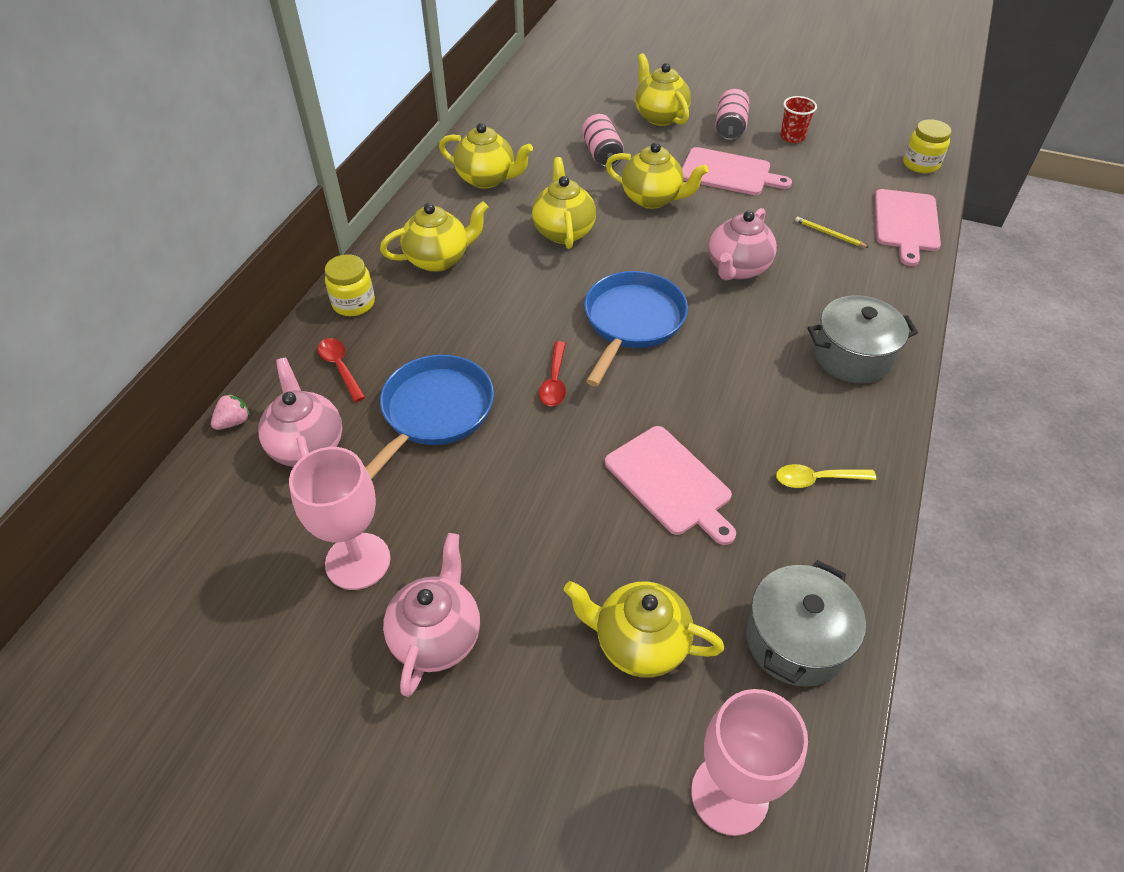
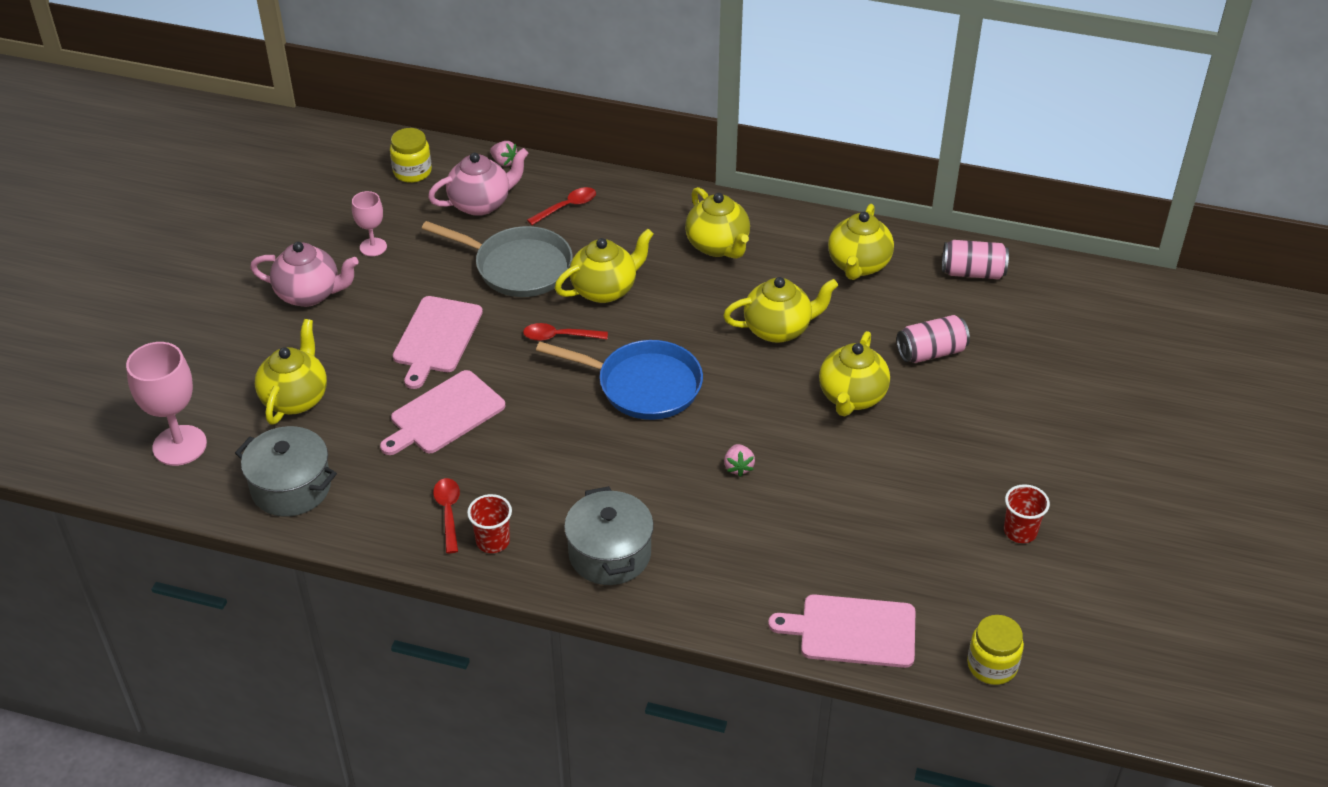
camera: 85 degrees right, 5 degrees down
(353, 303) = (648, 202): yellow jar -> yellow jar (412, 172)
(358, 561) = (373, 247): pink goblet -> pink goblet, size x0.57
(433, 413) = (517, 267): blue pan -> grey pan
(660, 116) = (1030, 402): yellow teapot -> yellow teapot (605, 289)
(728, 173) = (920, 465): pink cutting board -> pink cutting board (436, 338)
(730, 128) = (1024, 469): pink can -> pink can (972, 272)
(737, 268) = (738, 467): pink teapot -> pink strawberry
(816, 479) = (448, 512): yellow spoon -> red spoon
(829, 234) = (816, 552): yellow pencil -> none
(851, 442) = (493, 541): none -> red cup

